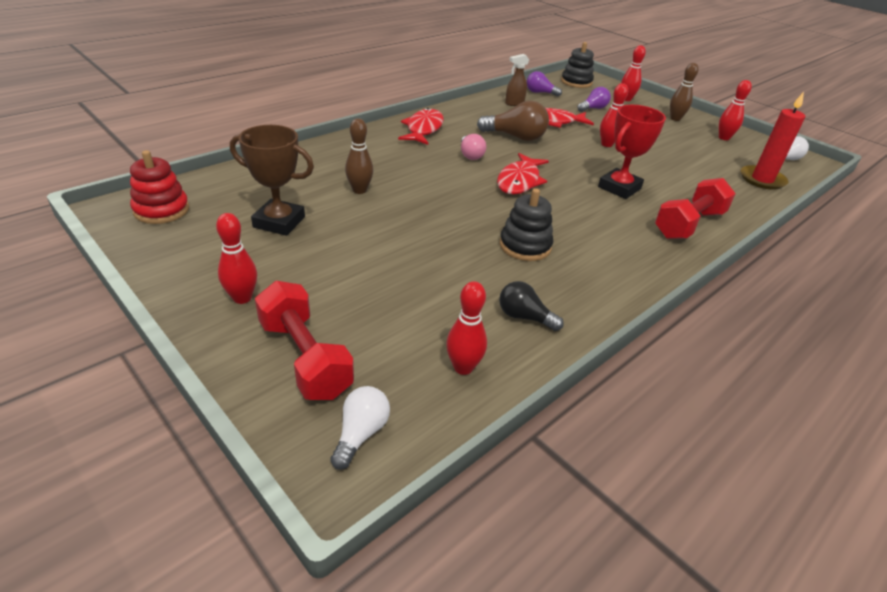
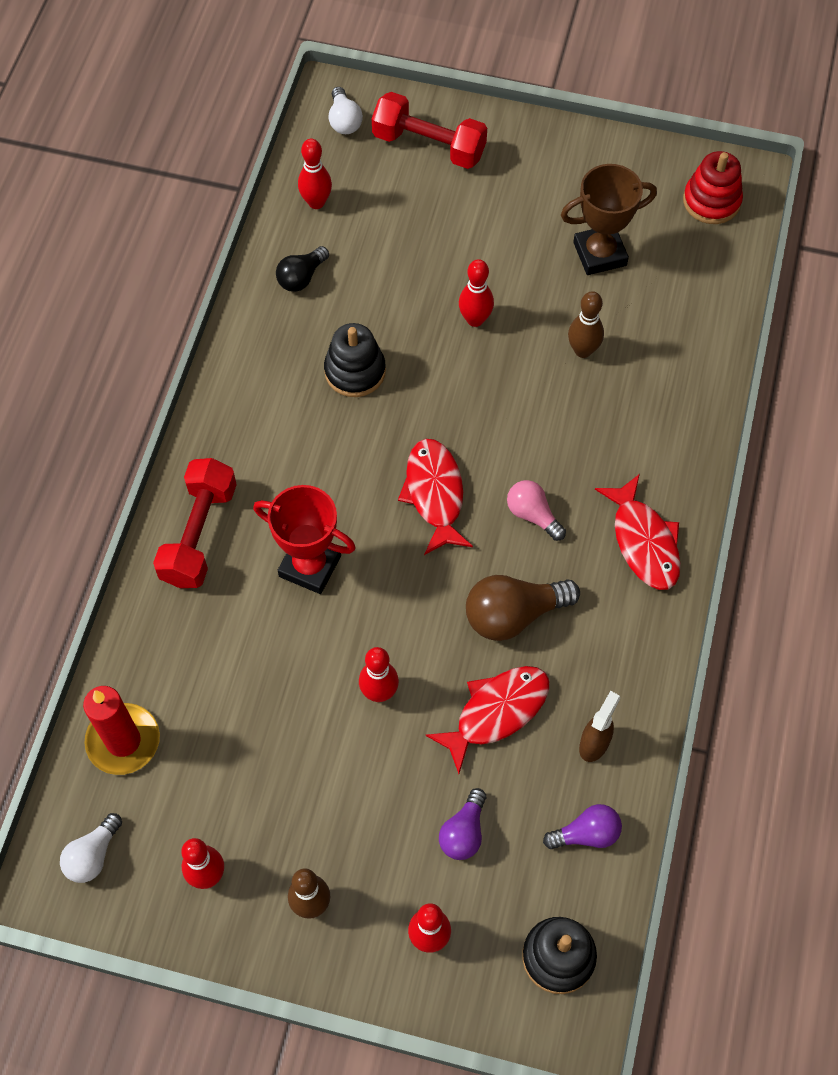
camera: 150 degrees right, 25 degrees up
(242, 298) = (527, 162): red bowling pin -> red bowling pin (475, 319)
(524, 317) = (301, 277): black light bulb -> black light bulb turned 135 degrees clockwise
(619, 188) = (310, 566): red trophy -> red trophy turned 75 degrees counterclockwise

